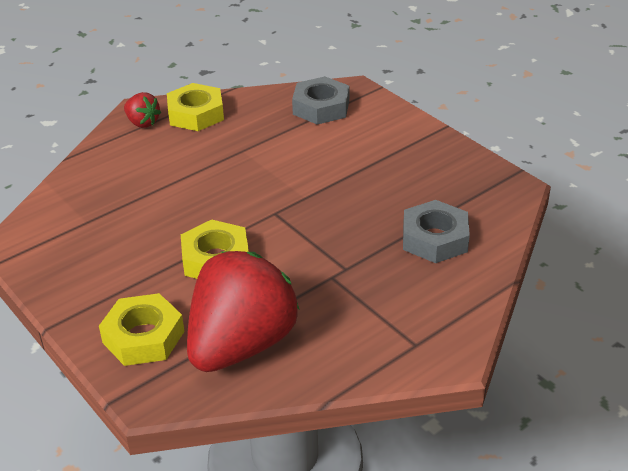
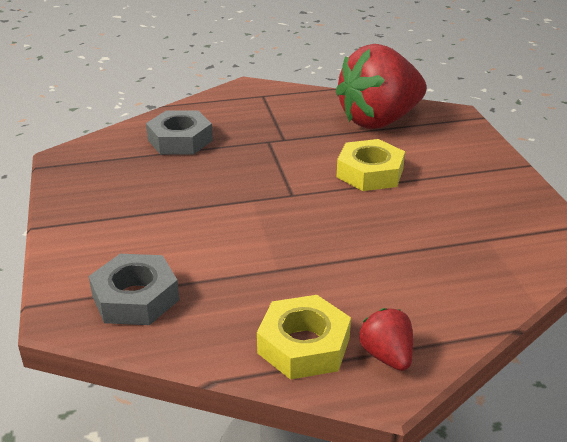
camera: 155 degrees left, 5 degrees down
(143, 337) = (450, 141): yellow nut -> none

